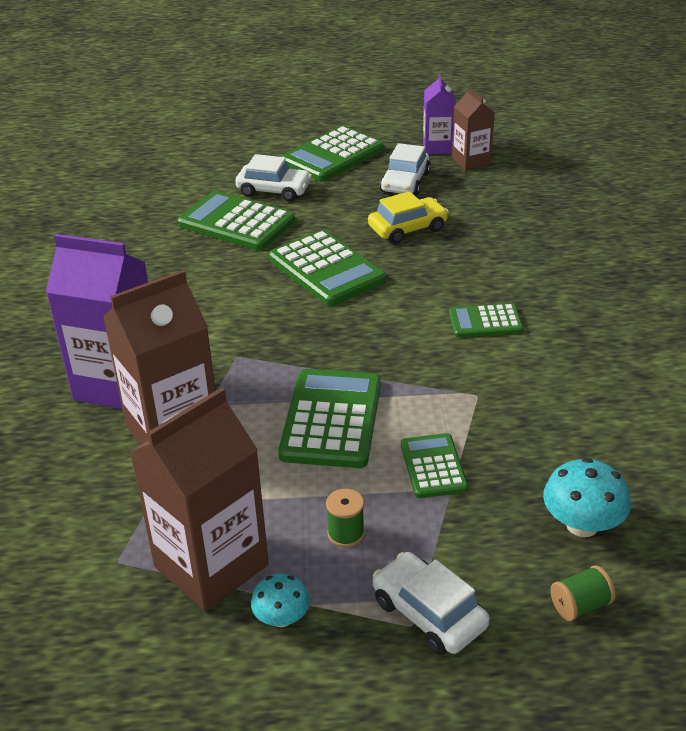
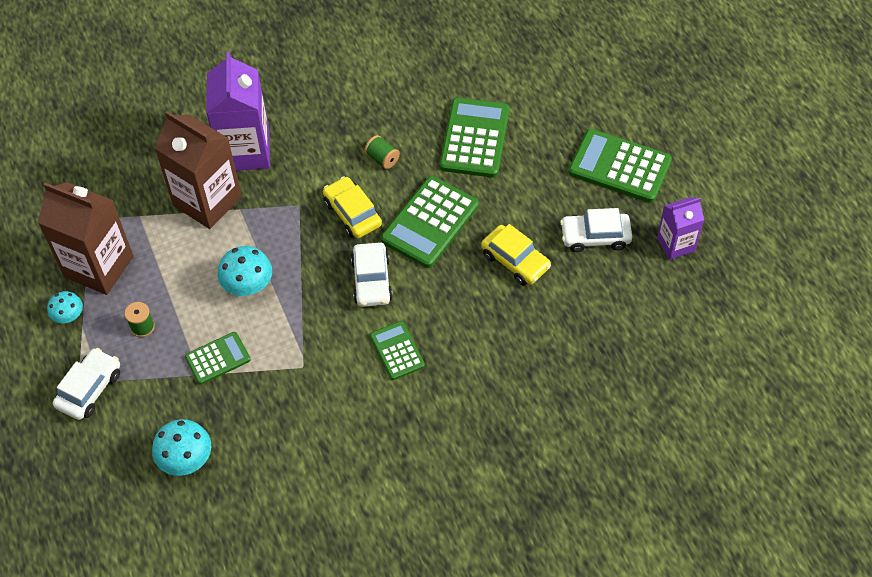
camera: 70 degrees right, 20 degrees up
(274, 190) = (537, 145): white car -> white car (372, 280)
(278, 318) = (352, 213): none -> yellow car
(331, 419) = (248, 285): green calculator -> turquoise mushroom
(471, 161) = (660, 278): brown carton -> none
(580, 605) = (115, 469): green spool -> green spool (382, 158)

